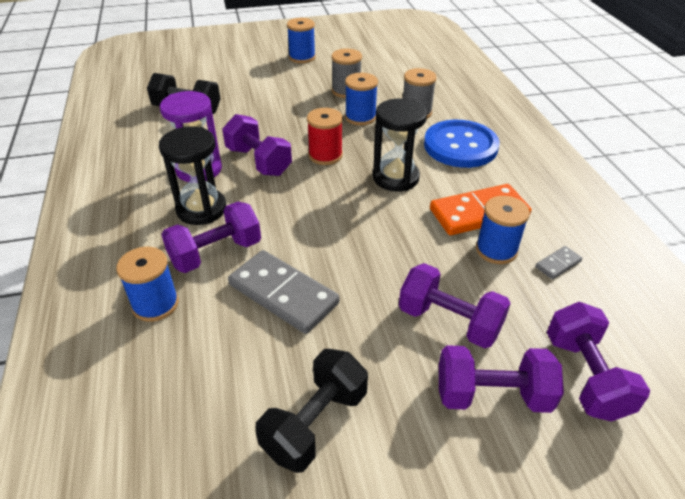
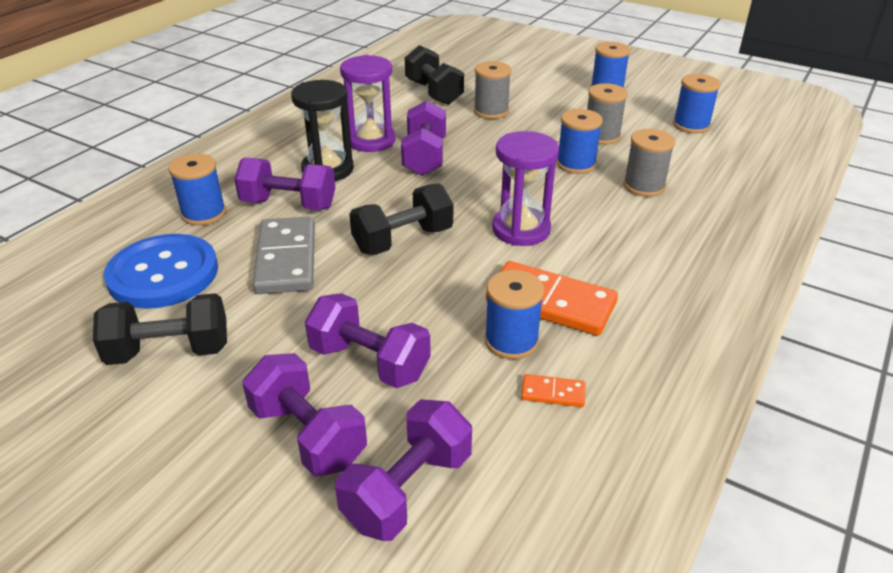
camera: 45 degrees right, 5 degrees down
(251, 105) = (491, 111): none -> grey spool
(325, 155) = (488, 180): red spool -> none
(339, 228) = (403, 240): none -> black dumbbell
(383, 61) = (691, 125): none -> blue spool
(395, 178) = (521, 229): black hourglass -> purple hourglass
(449, 321) = (369, 362): purple dumbbell -> purple dumbbell turned 45 degrees counterclockwise
(460, 146) = (639, 238): blue button -> blue button (163, 274)
(558, 264) = (553, 393): grey domino -> orange domino

